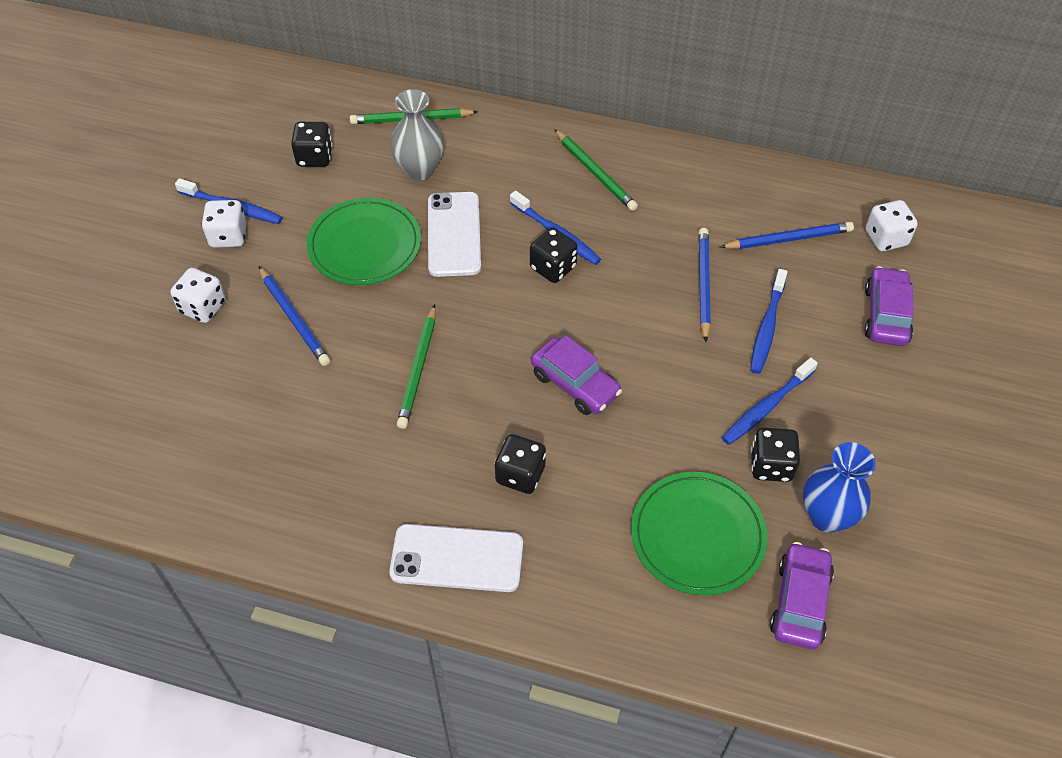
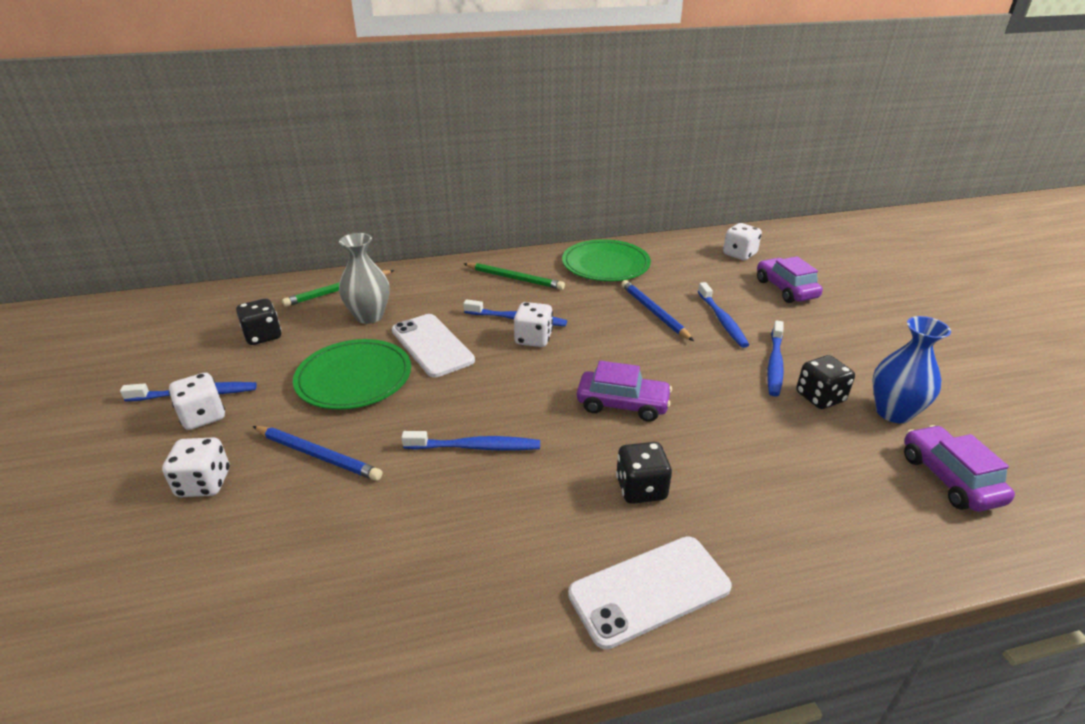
camera: 30 degrees left, 20 degrees down
(418, 369) = (475, 447): green pencil -> blue toothbrush
(553, 267) = (533, 339): black dice -> white dice
(698, 535) = (826, 467): green plate -> green plate (605, 264)
(788, 239) = (682, 272): blue pencil -> none

